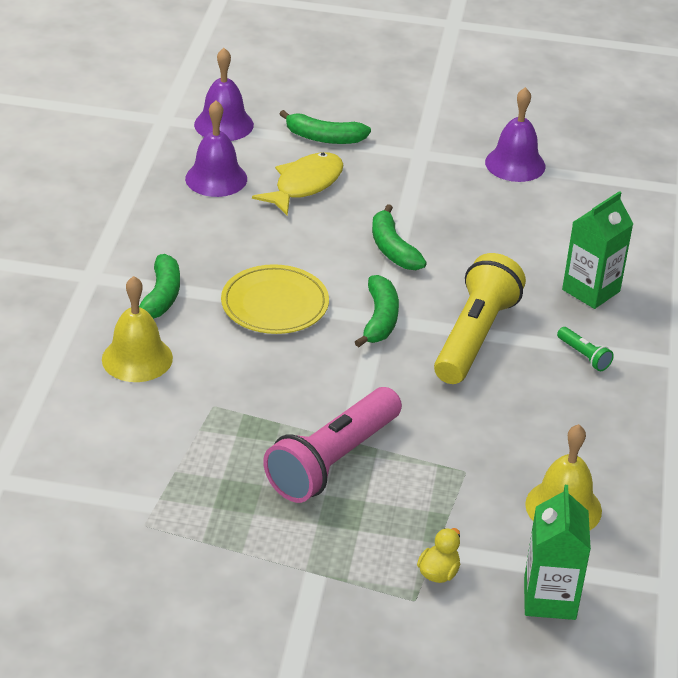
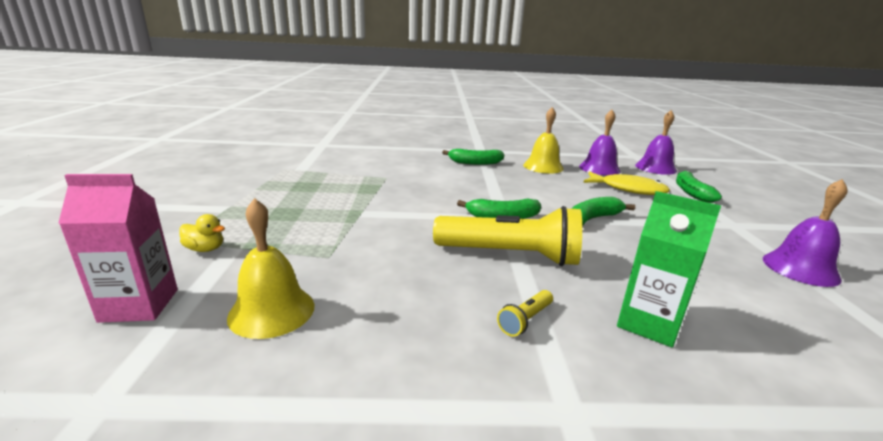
camera: 80 degrees right, 15 degrees down
(137, 358) = (420, 161): yellow bell -> yellow bell (543, 166)
(275, 304) = (492, 187): yellow plate -> none
(332, 461) = (338, 208): pink flashlight -> none
(549, 598) = (139, 305): green carton -> pink carton
(584, 356) = (525, 320): green flashlight -> yellow flashlight

